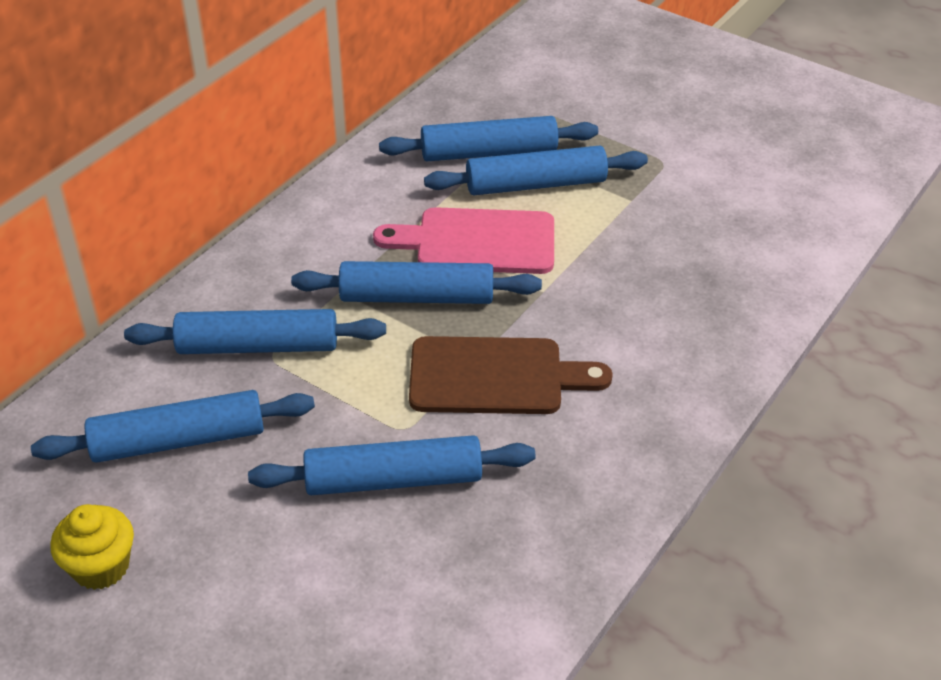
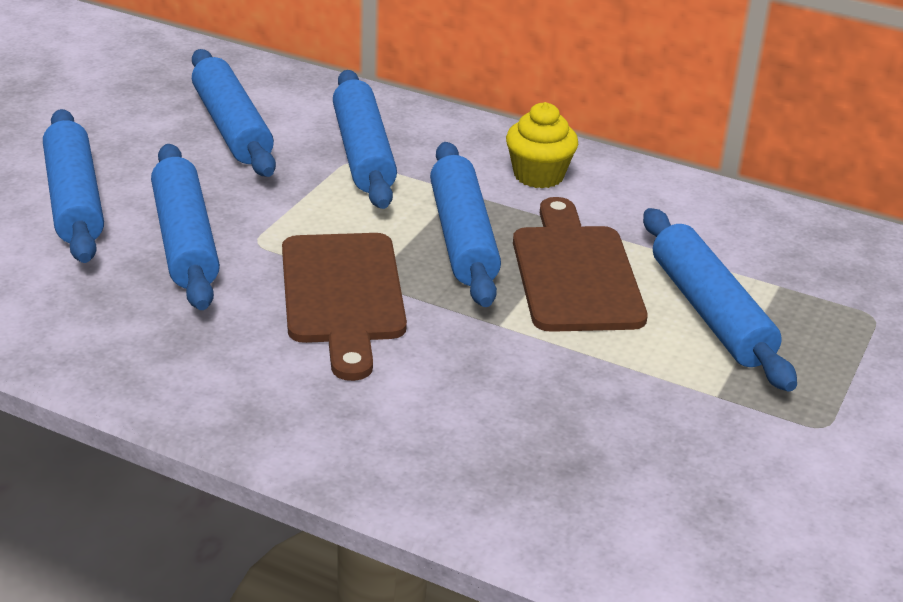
camera: 80 degrees right, 10 degrees down
(101, 566) = (87, 111): yellow cupcake -> yellow cupcake (538, 175)
(477, 242) = (575, 273): pink cutting board -> brown cutting board
(489, 153) = (758, 274): blue rolling pin -> blue rolling pin (74, 200)

